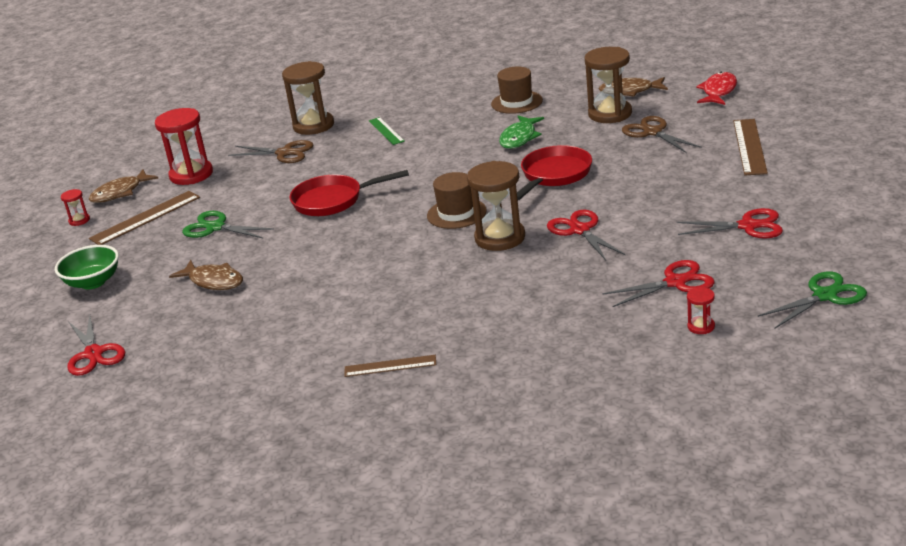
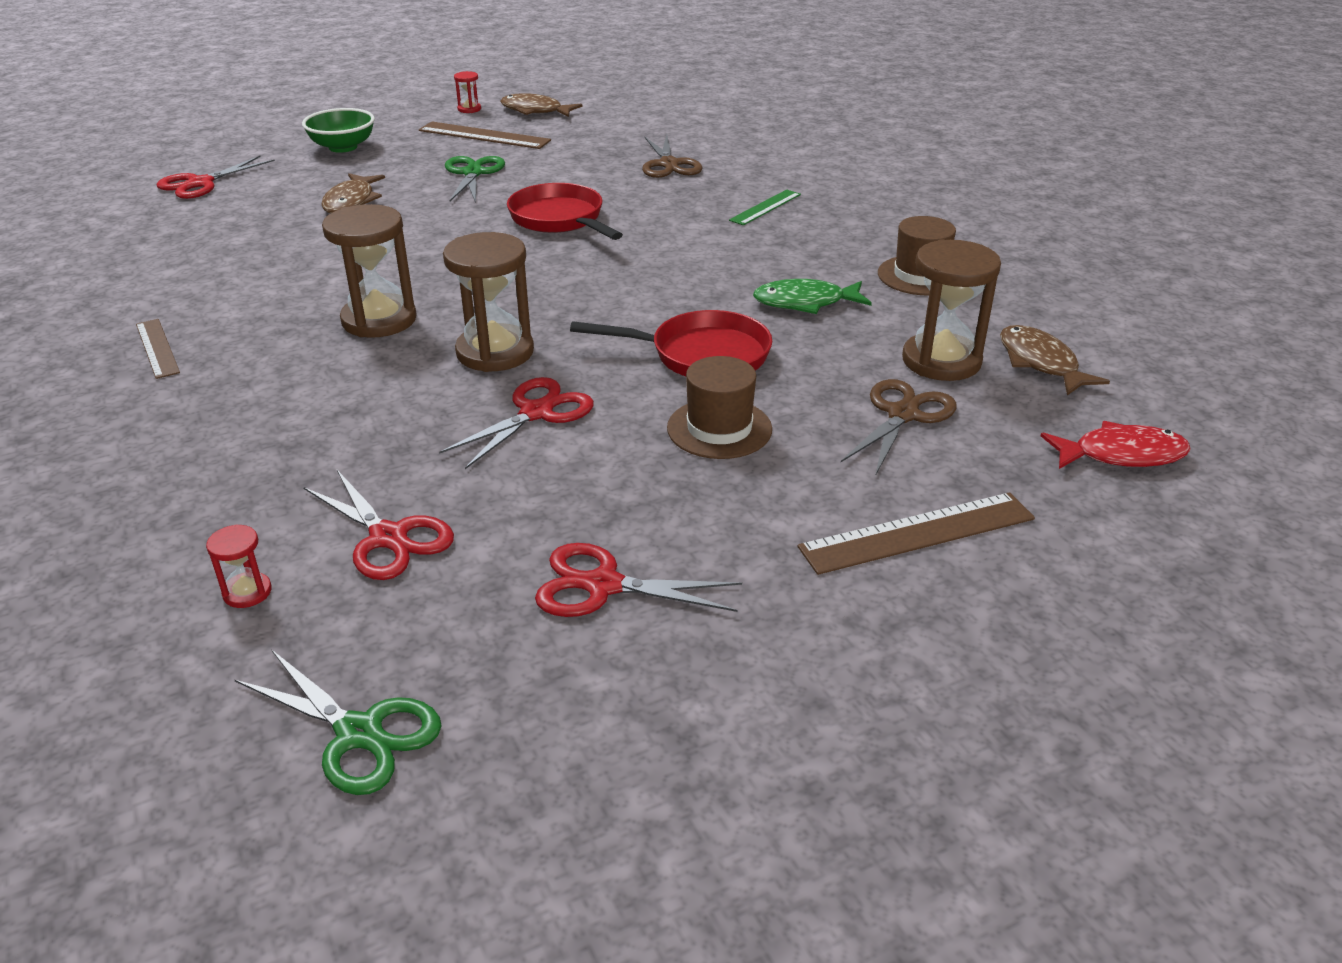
camera: 60 degrees right, 5 degrees up
(191, 174) = (591, 132): red hourglass -> none
(313, 125) = (751, 163): brown hourglass -> brown hourglass (379, 320)
(456, 213) = (555, 305): brown hat -> brown hat (719, 428)
(748, 226) = (603, 585): red scissors -> red scissors turned 120 degrees clockwise

